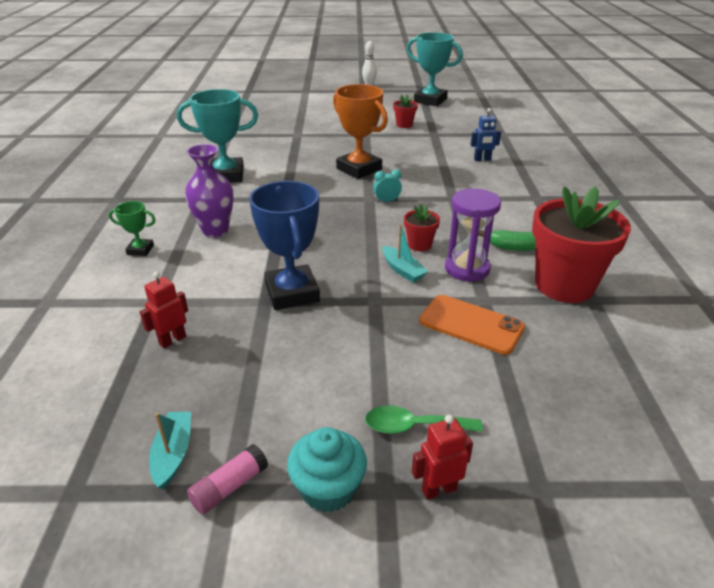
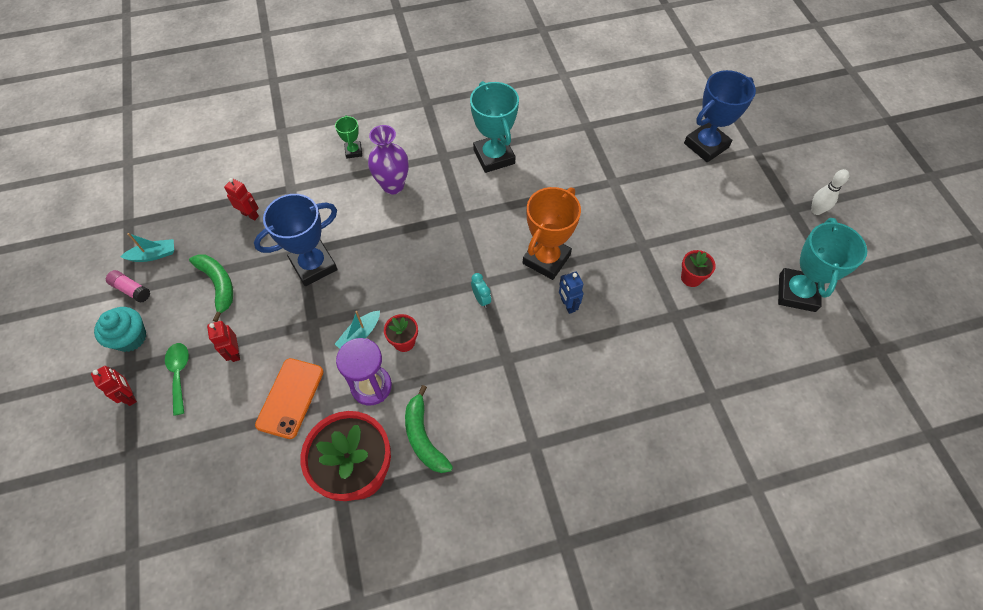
camera: 75 degrees right, 25 degrees up
(276, 378) = (218, 285): none -> green banana
(288, 102) = (706, 145): none -> blue trophy
(395, 367) = (234, 352): none -> red robot
(482, 160) = (617, 378): blue robot -> blue robot (567, 305)

